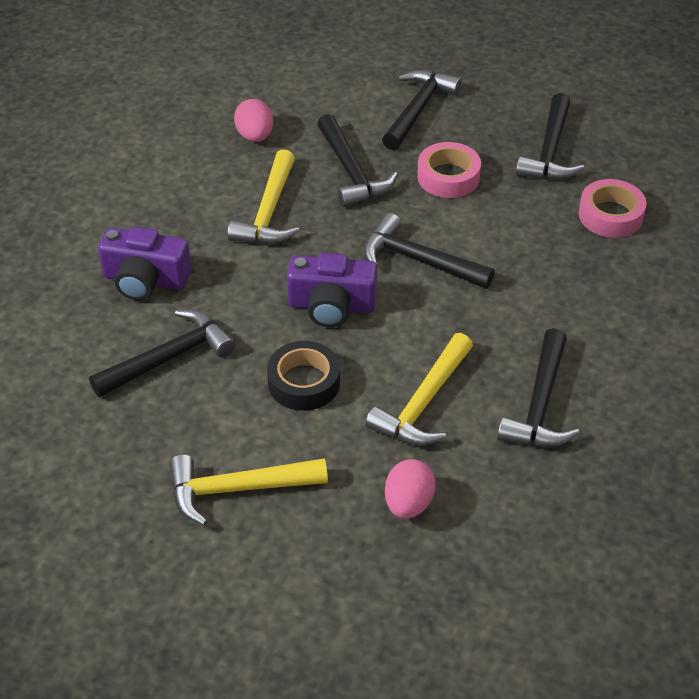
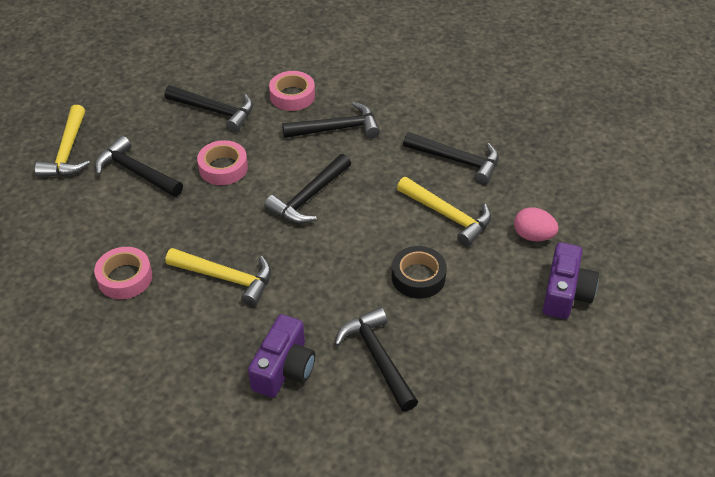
camera: 80 degrees left, 0 degrees up
(237, 489) = (514, 326): yellow hammer -> yellow hammer (68, 152)
(255, 136) = (125, 278): pink egg -> pink tape
(331, 306) = (344, 252): purple camera -> purple camera (565, 293)
(352, 172) = (196, 221): black hammer -> black hammer (337, 128)

